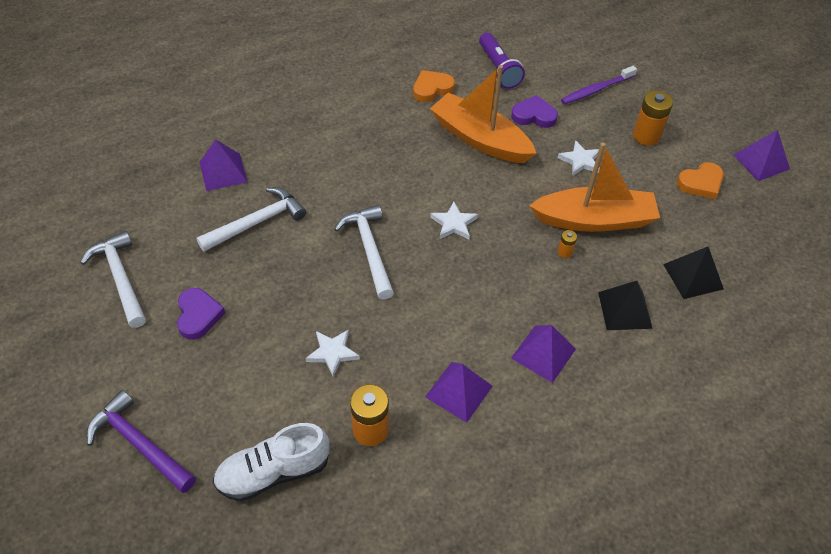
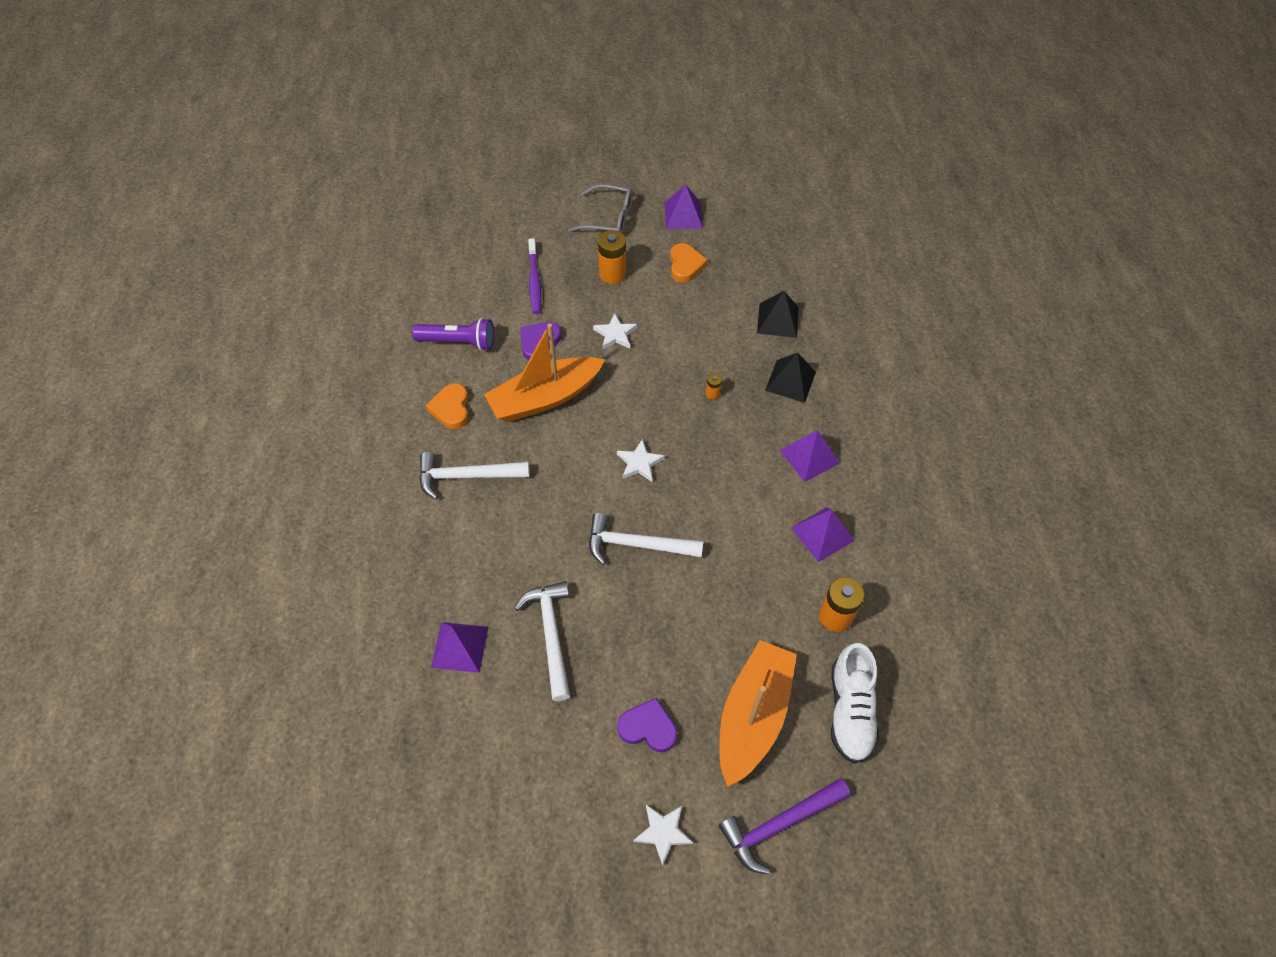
camera: 65 degrees left, 5 degrees up
(120, 278) = (562, 795): white hammer -> white hammer (466, 476)
(332, 353) = (743, 619): white star -> white star (663, 832)
(594, 220) = (688, 356): orange boat -> orange boat (753, 716)
(708, 112) = (609, 218): none -> grey glasses

